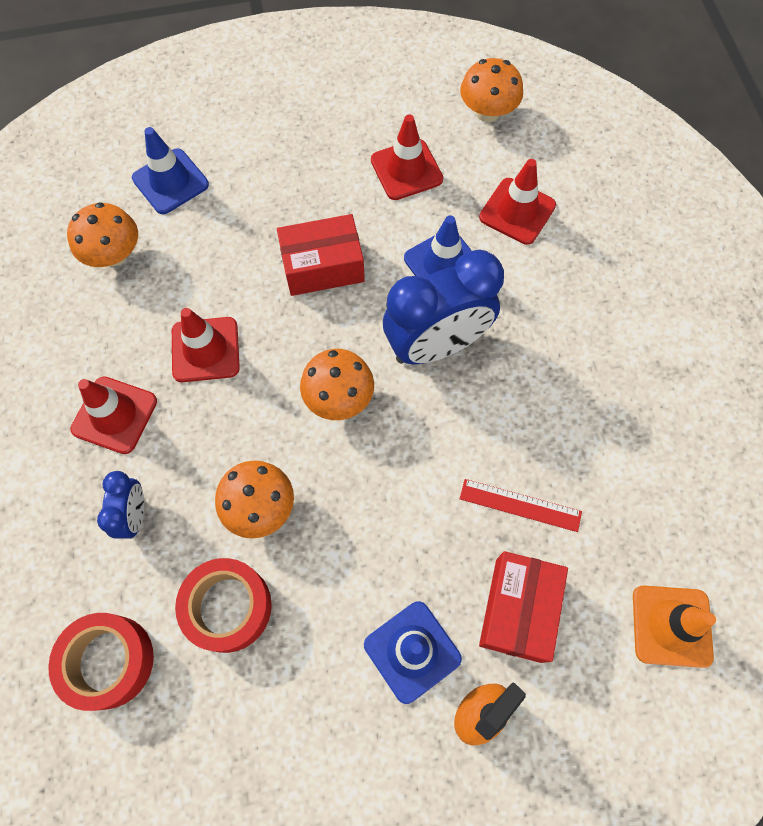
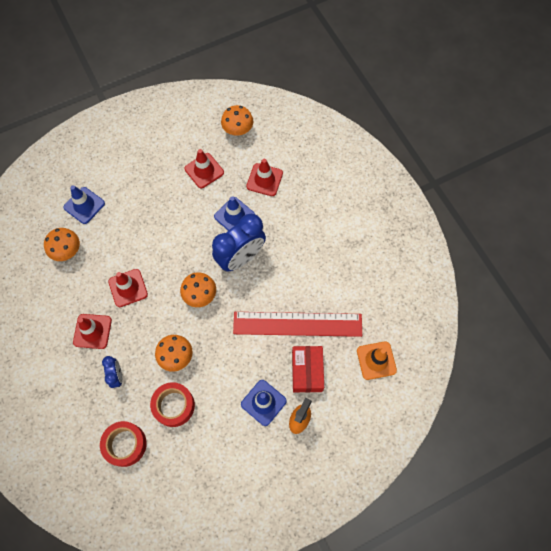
camera: 15 degrees left, 0 degrees up
(322, 266) = (175, 231): red box -> none
(520, 505) = (297, 324): red ruler -> red ruler, size x2.23

